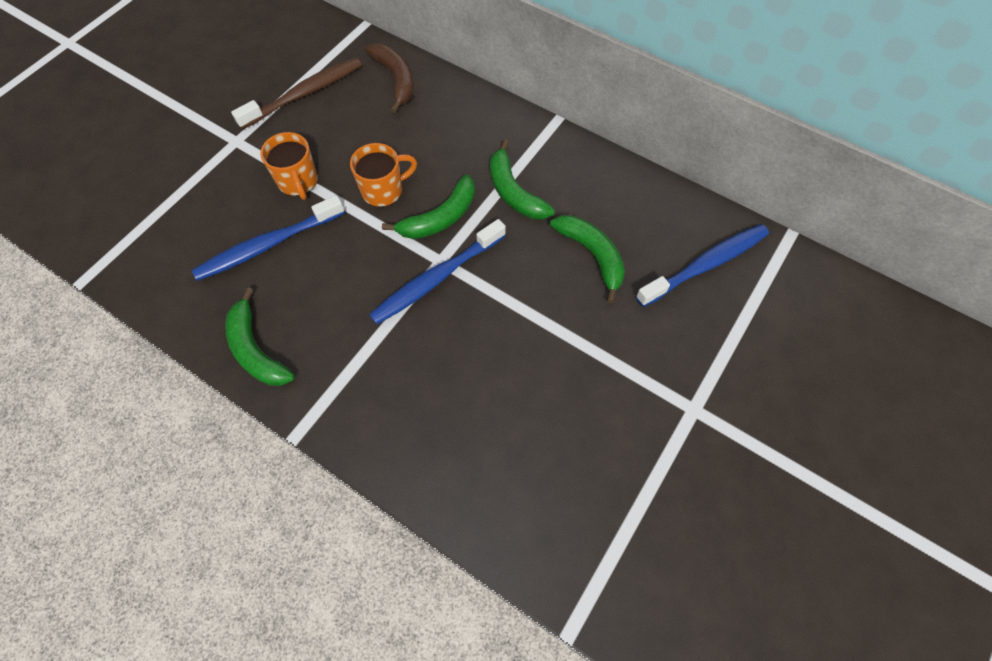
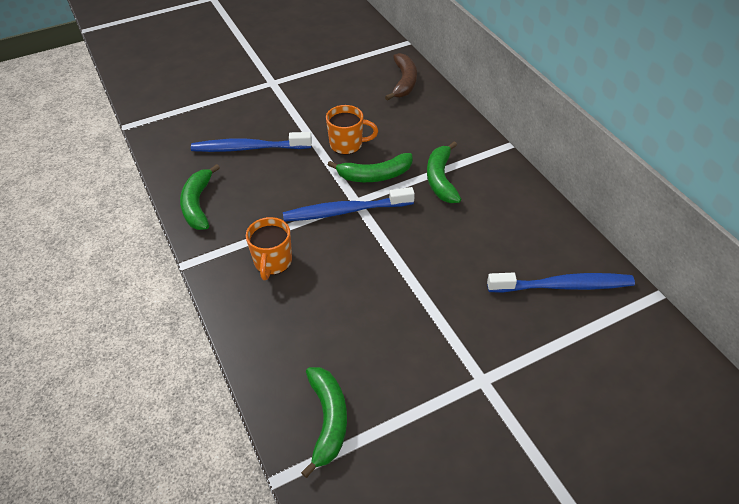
camera: 30 degrees right, 15 degrees down
(298, 182) = (294, 119): orange mug -> orange mug (272, 262)
(304, 94) = (335, 70): brown toothbrush -> none
(592, 255) = (472, 242): green banana -> green banana (328, 420)

